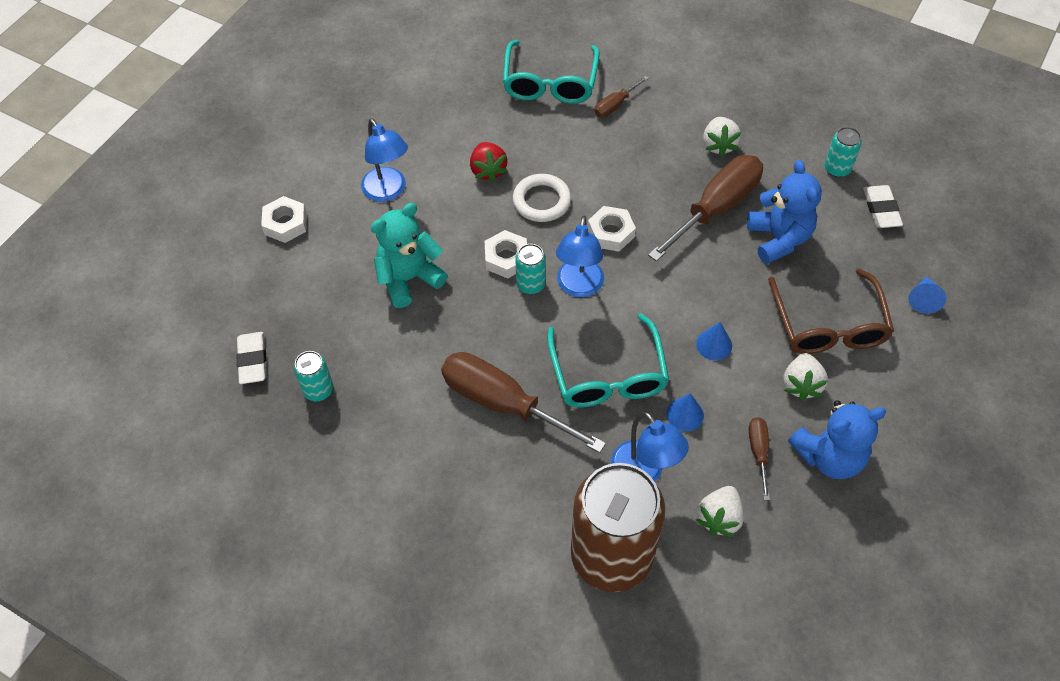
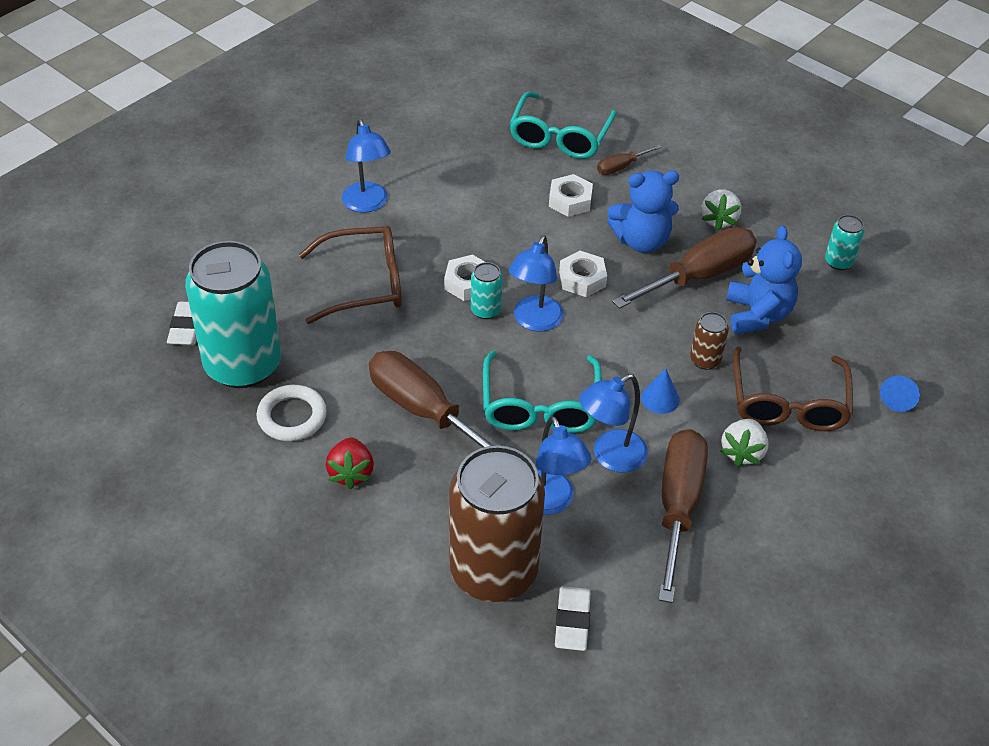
camera: 10 degrees right, 10 degrees down
(285, 224) = (257, 215): white nut -> white nut (570, 201)
(318, 390) = (243, 365): turquoise can -> turquoise can, size x2.43
(409, 279) = (364, 284): turquoise teddy bear -> brown glasses
(488, 170) = (473, 203): red strawberry -> red strawberry (351, 473)
(541, 201) = (519, 239): white ring -> white ring (292, 416)
(685, 414) = (610, 456): blue cone -> blue lamp
(719, 518) = (618, 559): white strawberry -> none
(744, 296) = (705, 360): none -> brown can
(758, 452) = (678, 506): brown screwdriver -> brown screwdriver, size x2.11
(829, 456) = (753, 524): blue teddy bear -> blue teddy bear (641, 241)
(881, 210) = (875, 307): white eraser -> white eraser (572, 621)

